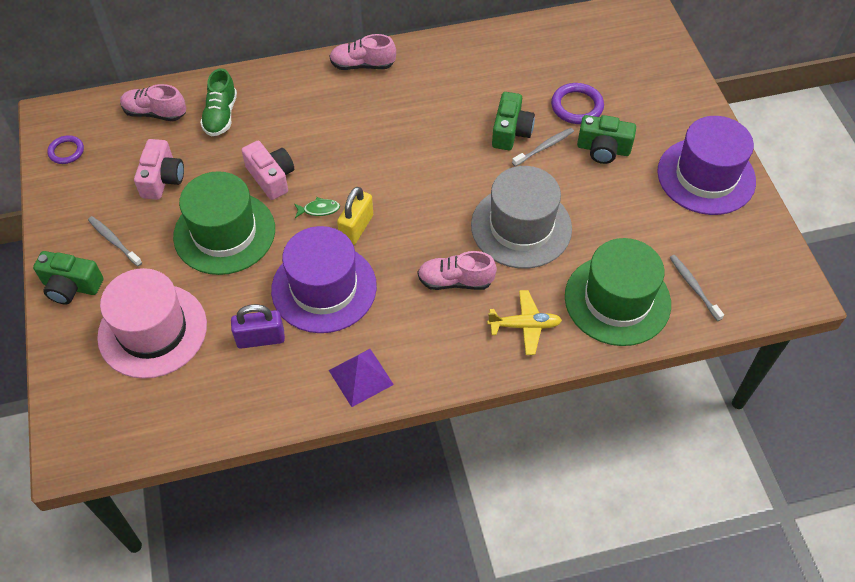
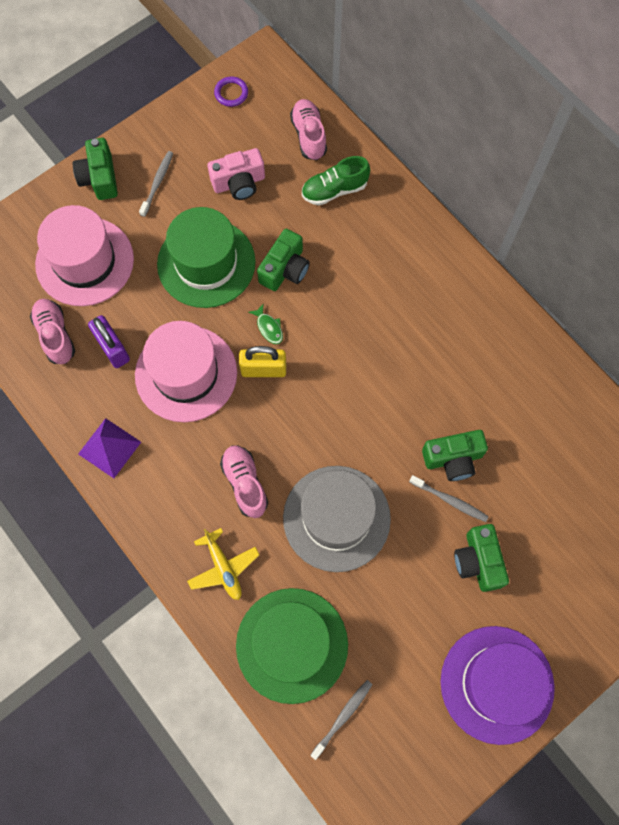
camera: 65 degrees right, 15 degrees up
(271, 177) = (285, 269): pink camera -> green camera
(324, 288) = (186, 373): purple hat -> pink hat
(362, 65) = (465, 280): pink shoe -> pink shoe (55, 335)
(577, 106) = (524, 512): purple ring -> none

